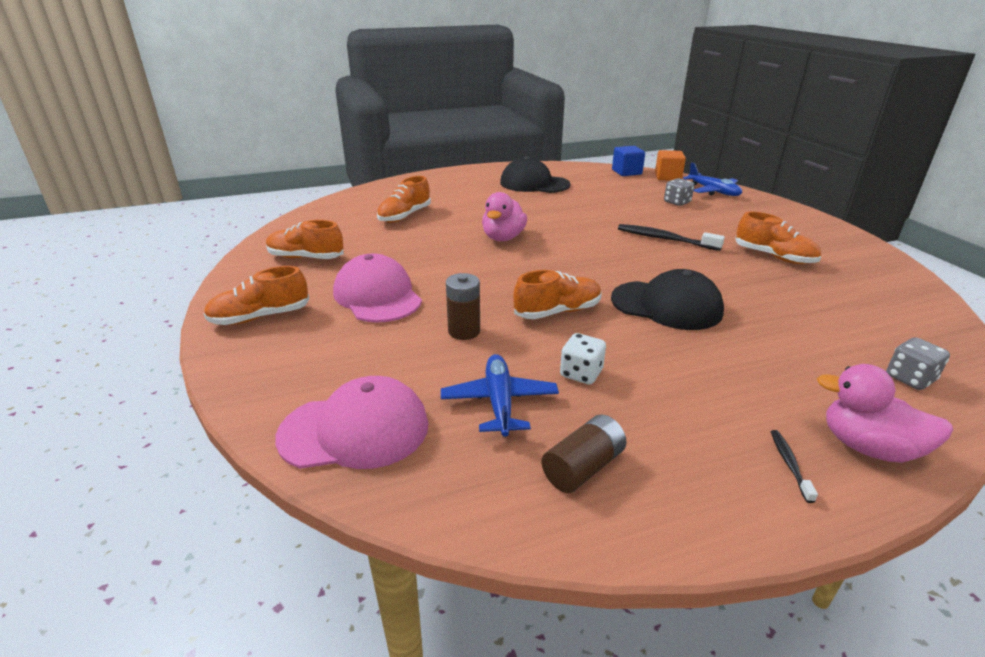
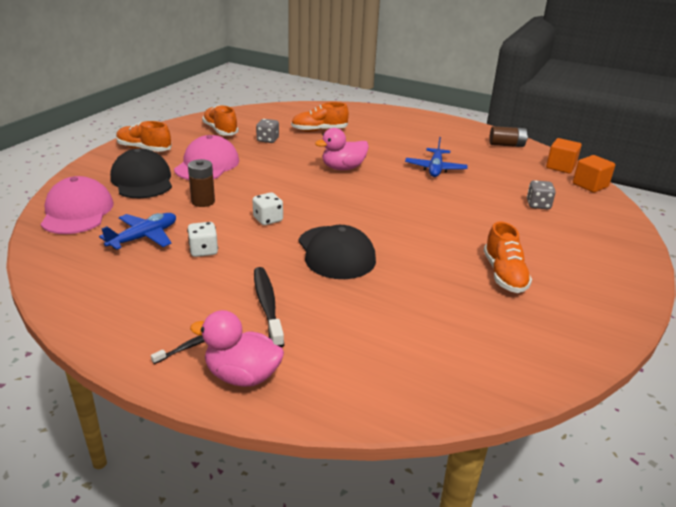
camera: 45 degrees right, 0 degrees up
(355, 430) = (77, 212): pink cap -> pink cap turned 135 degrees counterclockwise
(534, 184) = (456, 145): black cap -> black cap (142, 180)
(557, 312) = (268, 219): orange shoe -> white dice
(583, 467) = (111, 281): brown battery -> brown battery (506, 145)
(626, 172) = (560, 167): blue cube -> orange cube
(665, 239) = (450, 221): black toothbrush -> black toothbrush (267, 305)
(713, 191) = (601, 213): blue plane -> blue plane (435, 169)
(868, 447) = (242, 376): pink duck -> pink duck turned 60 degrees counterclockwise
(909, 378) = (370, 381): grey dice -> grey dice (267, 140)

